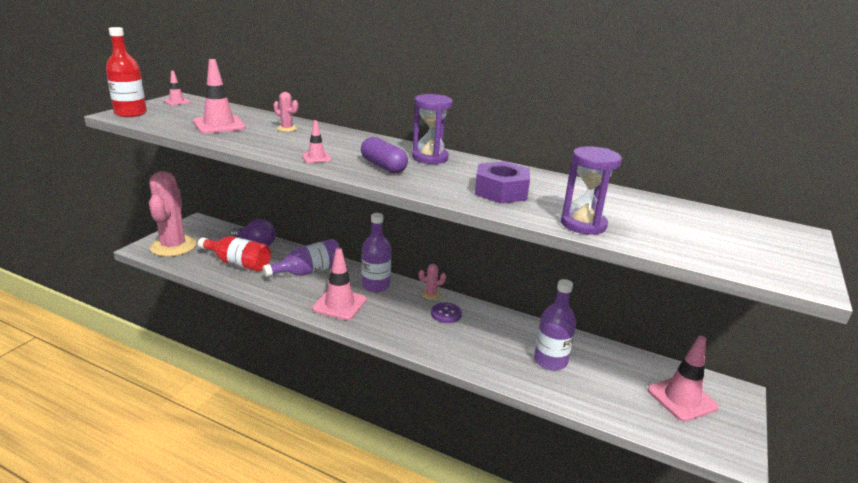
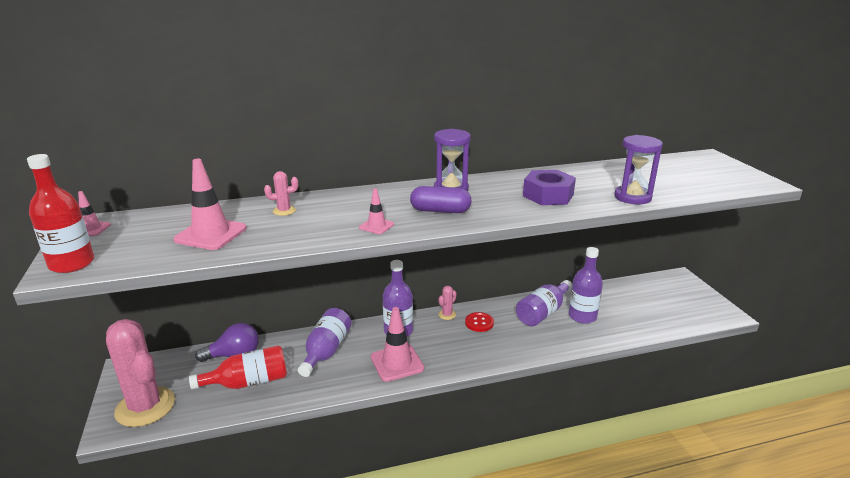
camera: 40 degrees left, 0 degrees up
(446, 314) = (479, 323): purple button -> red button
(516, 337) = (543, 313): none -> purple bottle
(681, 398) = (667, 297): pink traffic cone -> none

